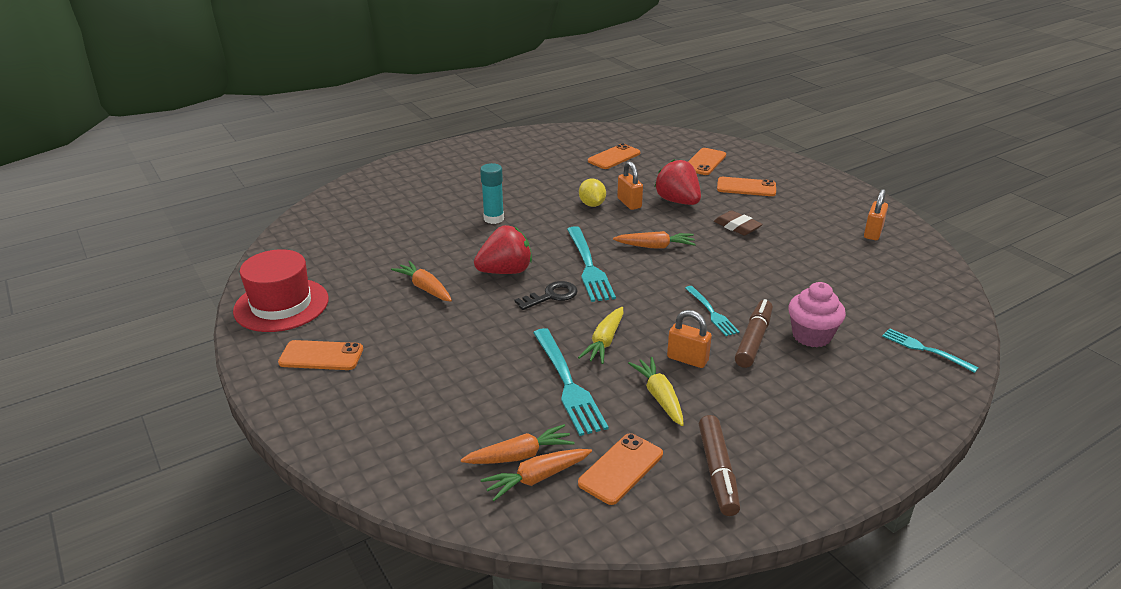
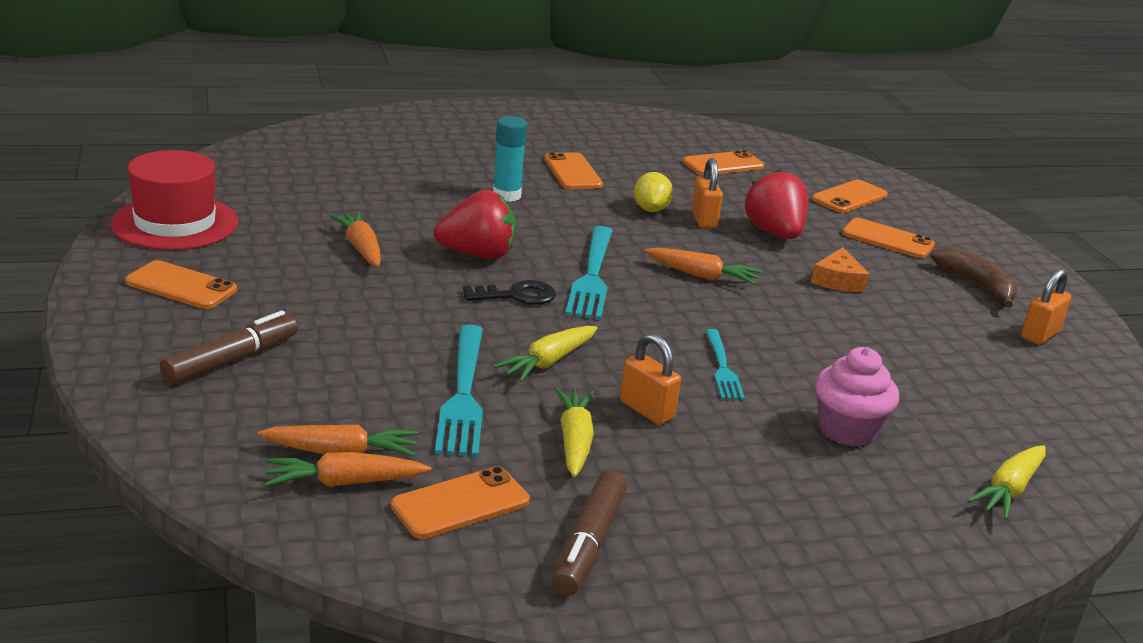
camera: 15 degrees right, 5 degrees down
(524, 188) = (573, 172): none -> orange phone
(737, 226) = (838, 280): brown eraser -> orange cheese
(753, 340) = (758, 413): brown marker -> brown marker (232, 360)
(816, 207) = (976, 285): none -> brown banana
(924, 349) = (1009, 490): turquoise fork -> yellow carrot

